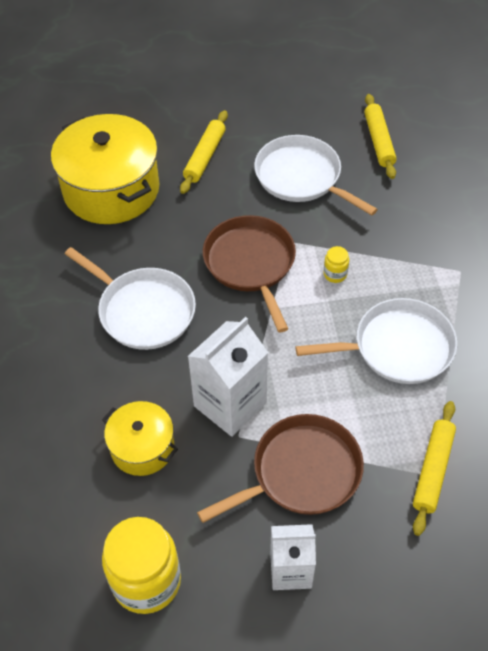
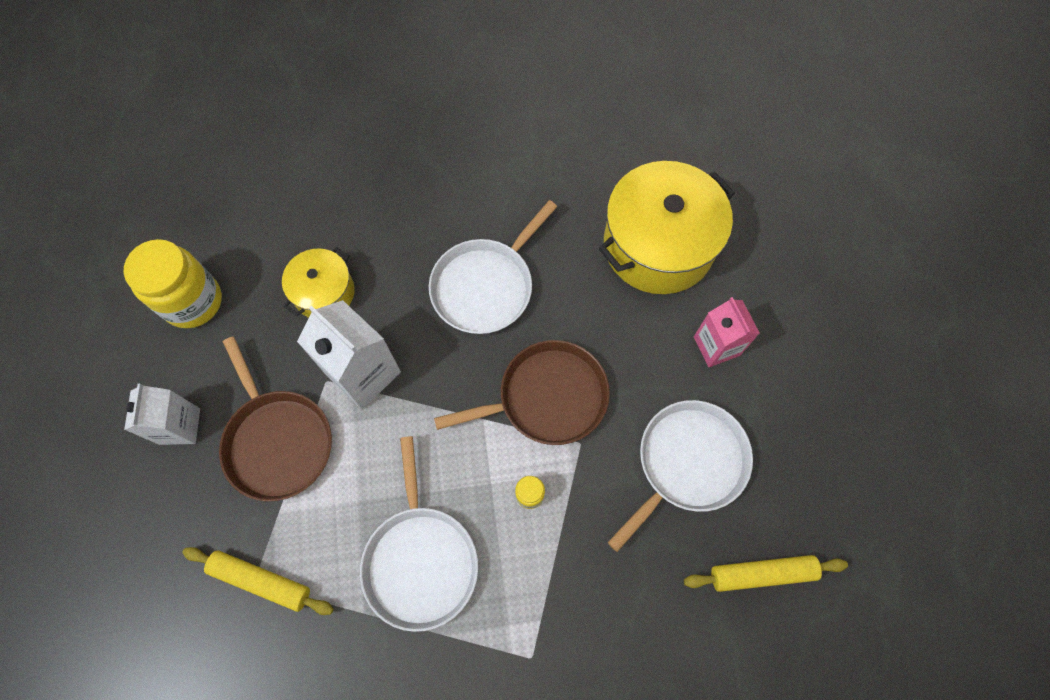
camera: 90 degrees right, 15 degrees up
(205, 157) = (716, 346): yellow rolling pin -> pink carton

